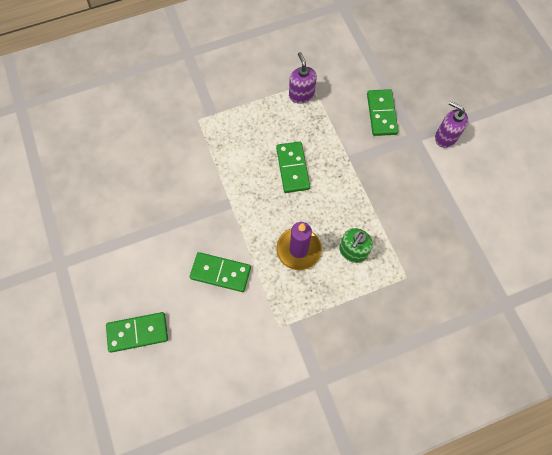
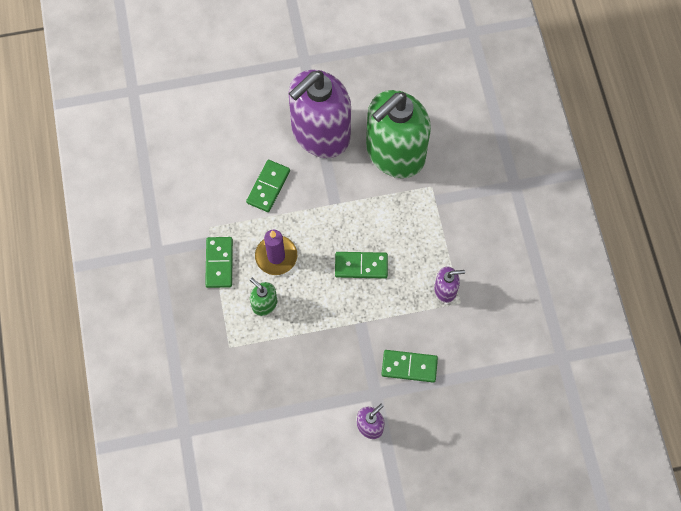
camera: 100 degrees right, 0 degrees up
(138, 332) = (230, 116): green domino -> green domino (219, 263)
(150, 230) = (320, 133): none -> purple soap dispenser
(166, 156) = (395, 153): none -> green soap dispenser

